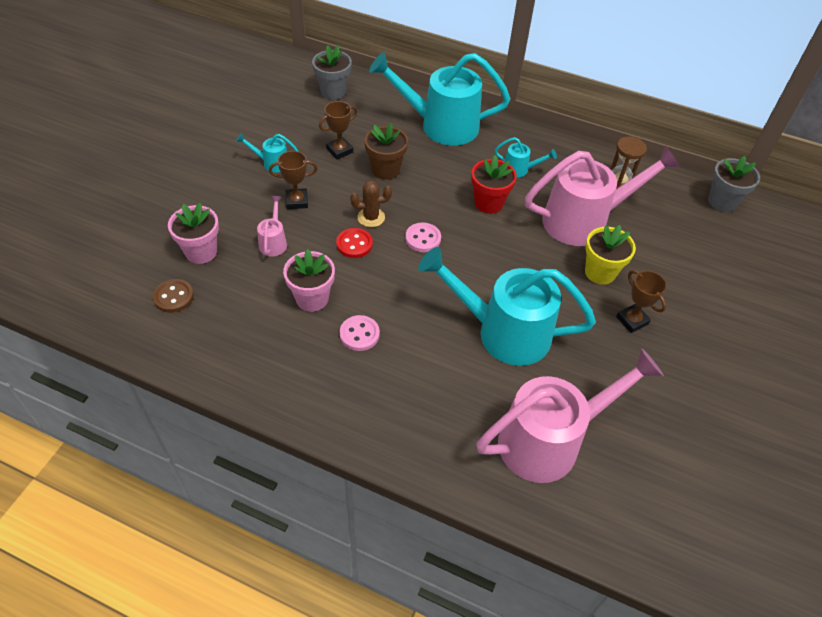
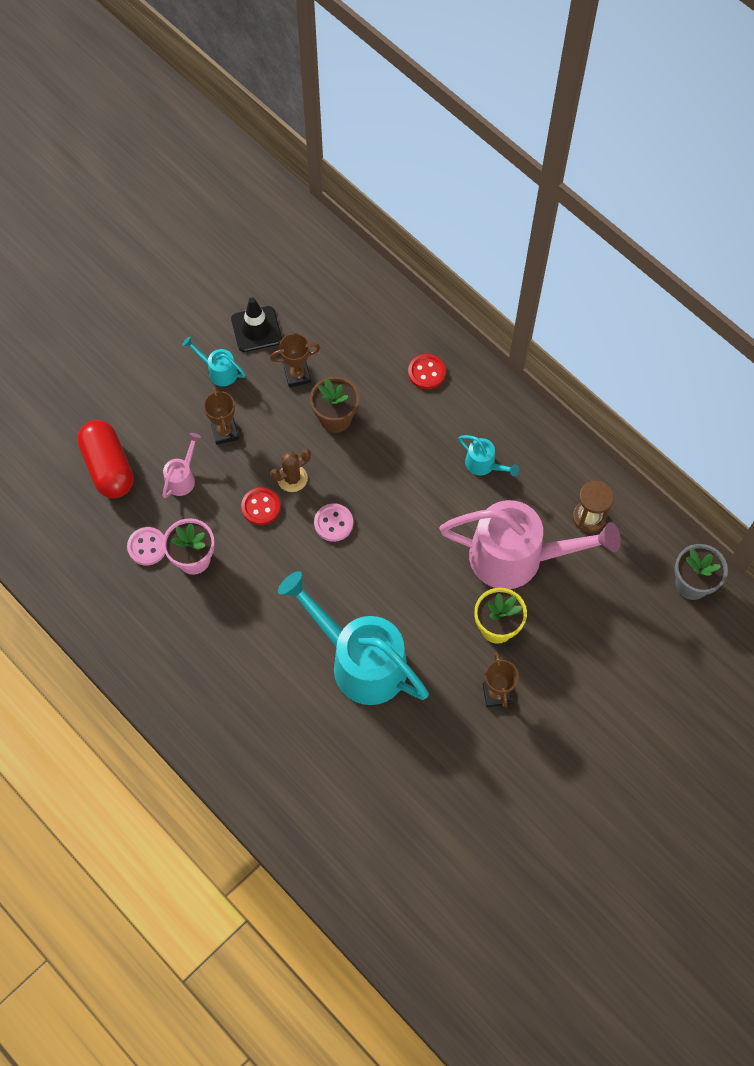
camera: 25 degrees right, 15 degrees up
(173, 297) = (67, 512): brown button -> none
(201, 252) = (108, 467): pink flower pot -> red capsule
(291, 130) = (256, 329): none -> black traffic cone
(297, 201) = (225, 432): brown trophy -> brown trophy turned 60 degrees clockwise
(333, 91) = (326, 282): grey flower pot -> none
(359, 334) = (222, 614): pink button -> pink button (147, 547)
(371, 217) = (292, 478): brown cactus -> brown cactus turned 45 degrees counterclockwise
(441, 125) = (426, 372): turquoise watering can -> red button
(488, 203) = (425, 500): red flower pot -> none
(549, 440) = (344, 787): pink watering can -> none

